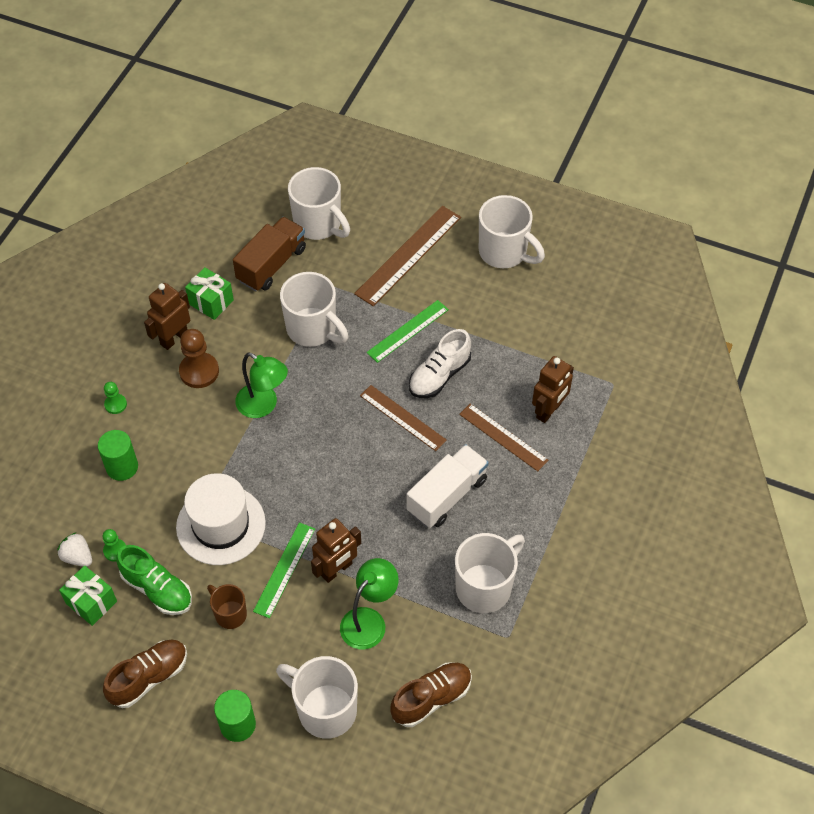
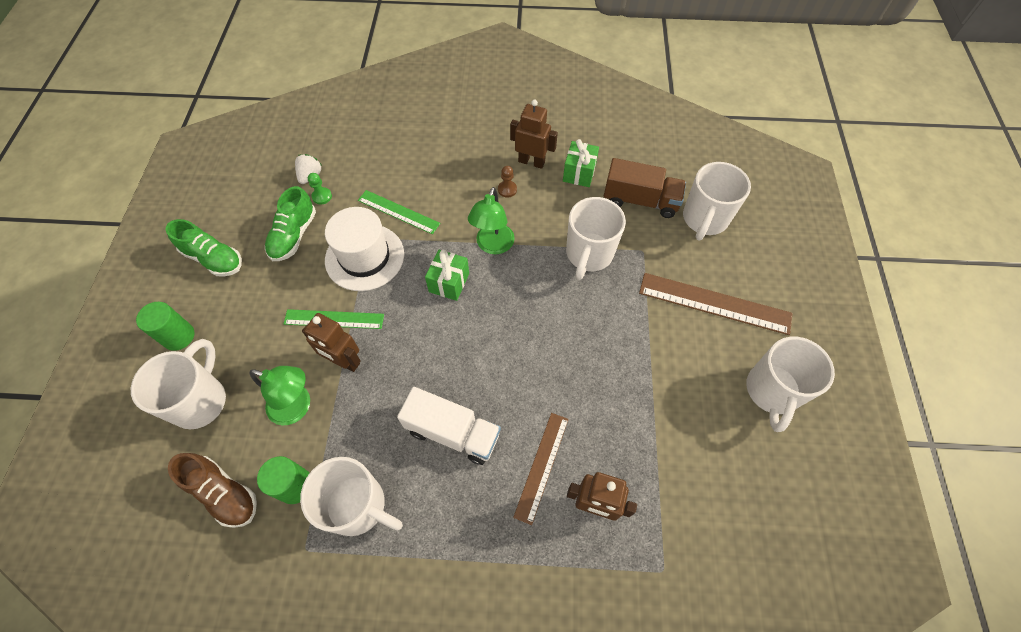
camera: 70 degrees right, 5 degrees up
(91, 602) = (273, 198): green gift -> green gift (449, 282)
(115, 404) = (453, 149): green pawn -> none
(122, 467) = (398, 173): green cylinder -> green cylinder (295, 485)
(149, 677) = (213, 259): brown shoe -> green shoe
(199, 371) = (507, 189): brown pawn -> brown pawn, size x0.55
(230, 614) = (282, 293): brown mug -> none
(402, 417) = (526, 361): brown ruler -> none
(407, 331) = (626, 332): green ruler -> green ruler (398, 212)
(439, 375) = (589, 379): white shoe -> none

